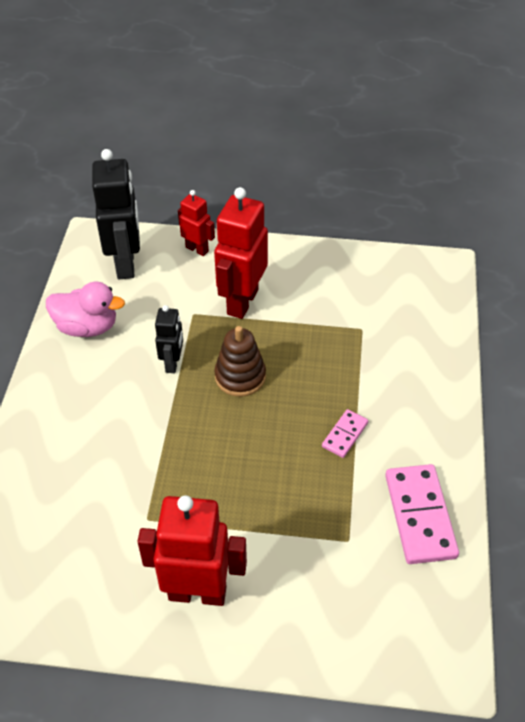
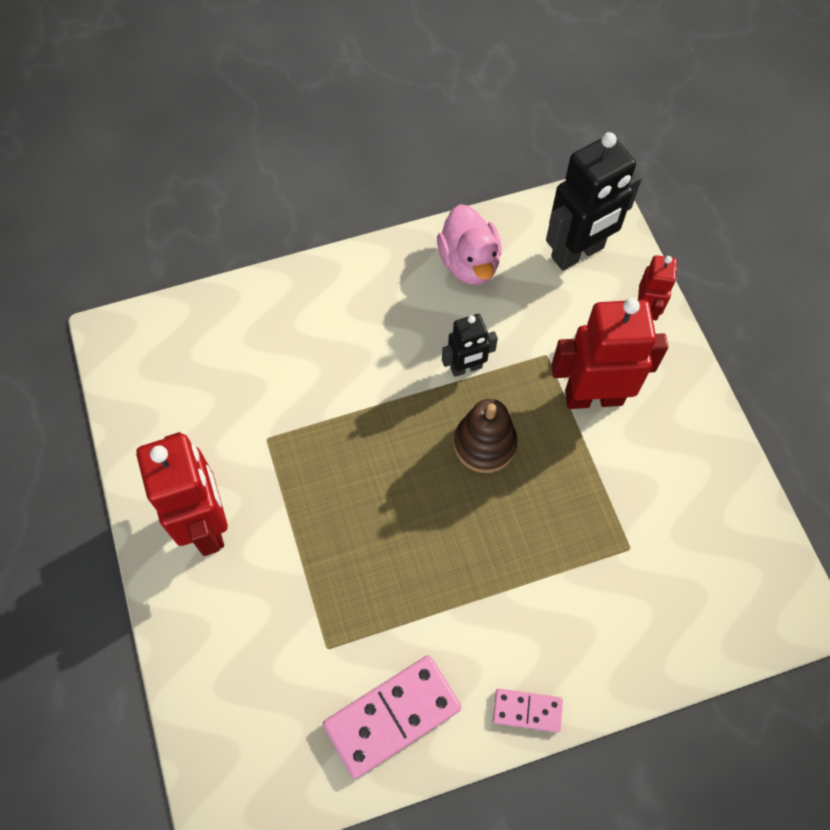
camera: 65 degrees right, 15 degrees up
(345, 435) = (462, 590): pink domino -> pink domino (527, 711)

